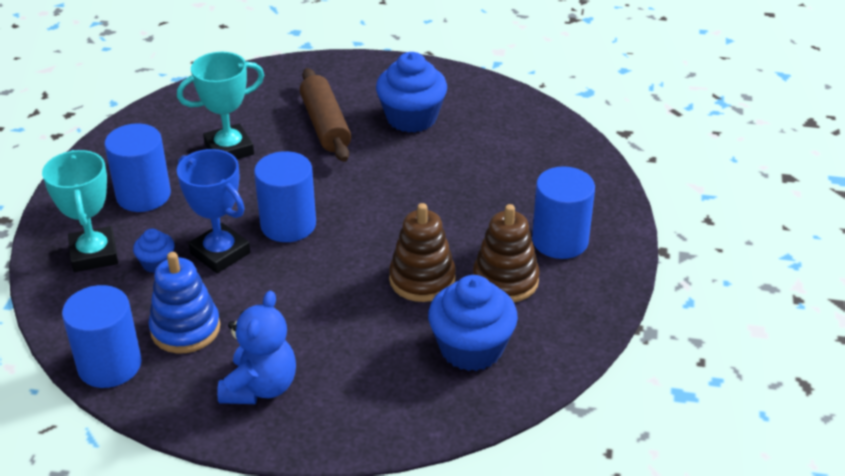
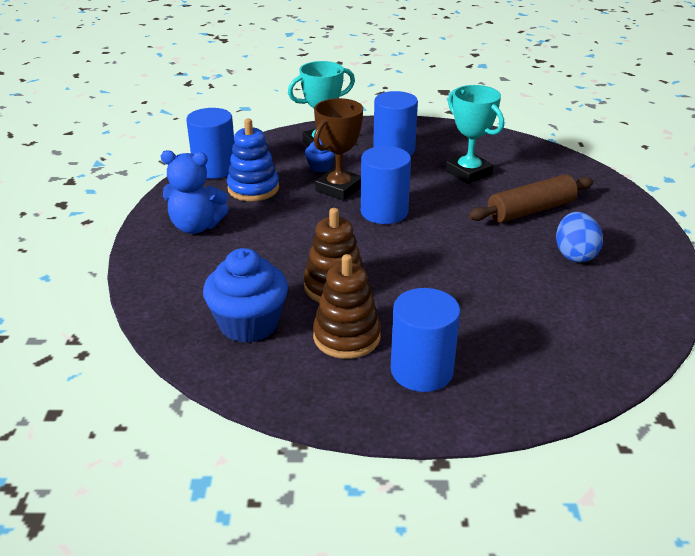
camera: 80 degrees right, 5 degrees down
(220, 253) = (339, 189): blue trophy -> brown trophy
(411, 118) = (574, 255): blue cupcake -> blue egg

